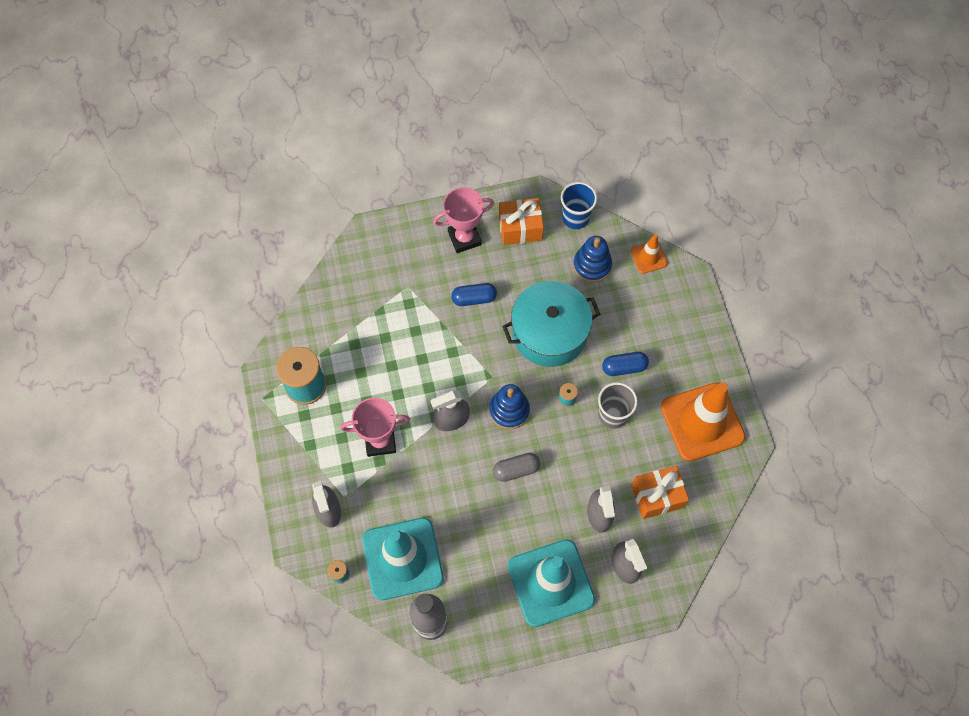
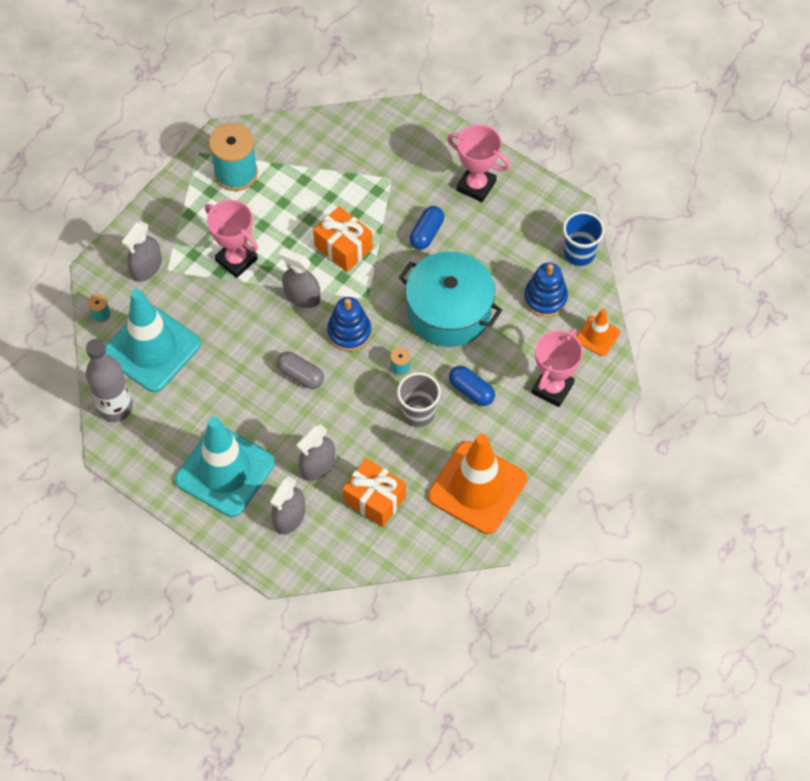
camera: 50 degrees right, 5 degrees down
(474, 298) = (426, 233): blue capsule -> blue capsule turned 75 degrees clockwise
(520, 228) = (527, 219): orange gift -> orange gift (343, 247)
(665, 315) = (552, 388): none -> pink trophy

